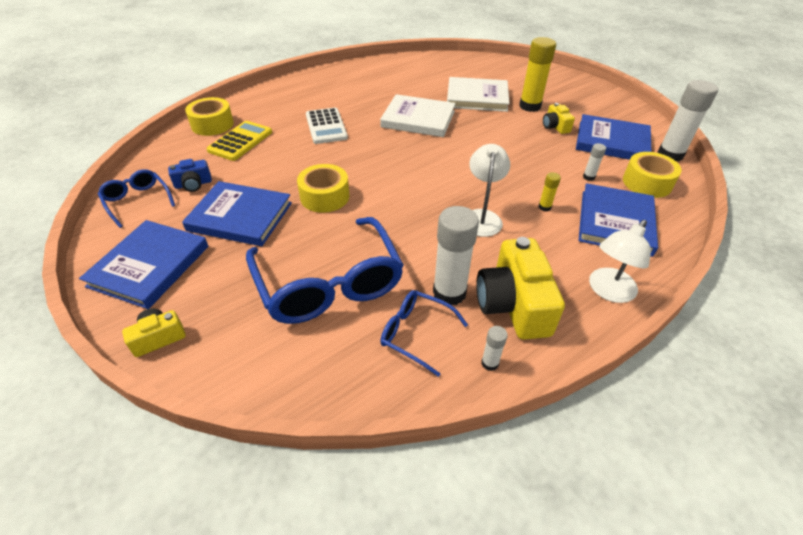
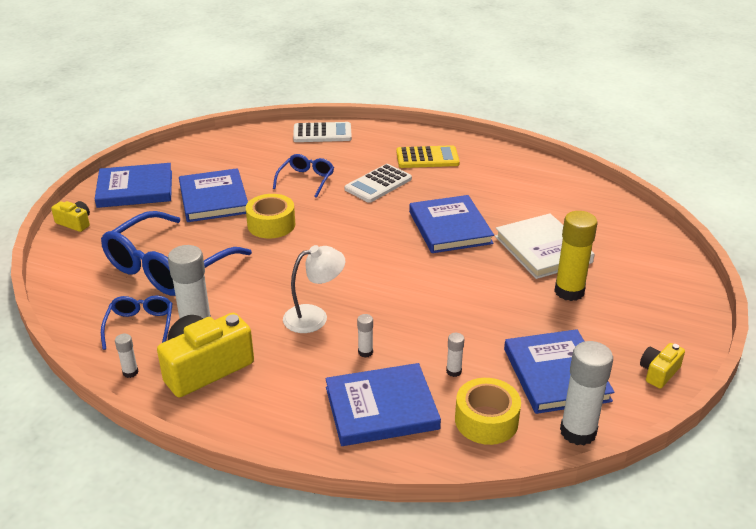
camera: 60 degrees right, 10 degrees down
(137, 201) = (197, 152): blue glasses -> blue glasses (306, 180)
(193, 184) = (235, 163): blue camera -> none
(212, 124) = (322, 133): yellow tape -> white calculator
(240, 141) = (311, 156): yellow calculator -> yellow calculator (427, 158)
(418, 119) = (450, 227): white book -> blue book
(544, 207) = (365, 352): yellow glue stick -> white glue stick
(555, 127) = (541, 322): yellow camera -> yellow camera (659, 372)
(608, 291) = (262, 423): white lamp -> none

